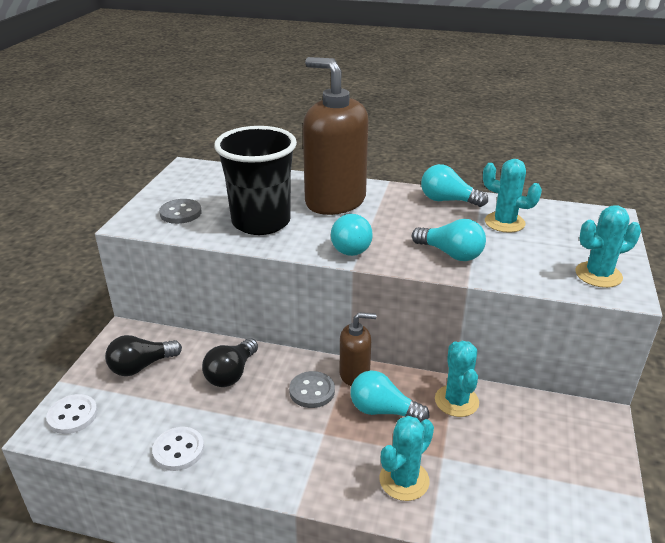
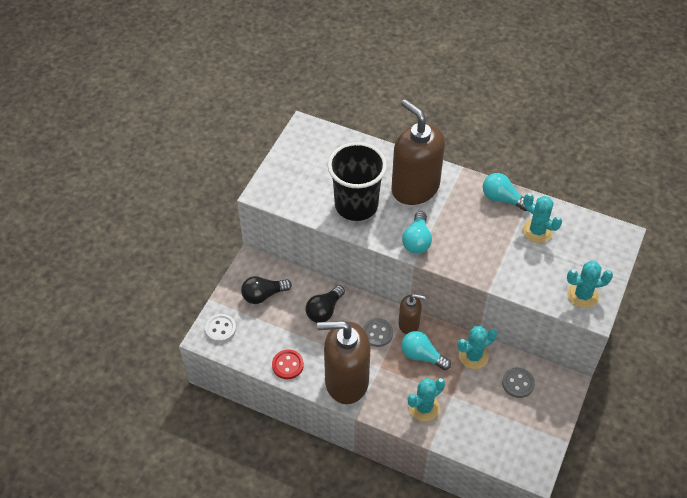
camera: 10 degrees right, 20 degrees up
(178, 450) = (287, 365): white button -> red button
(180, 213) = (298, 186): grey button -> grey button (518, 383)
(274, 460) = (346, 381): none -> brown soap dispenser
(451, 254) = (486, 259): turquoise light bulb -> none
(456, 401) = (473, 356): turquoise cactus -> turquoise cactus turned 60 degrees clockwise

